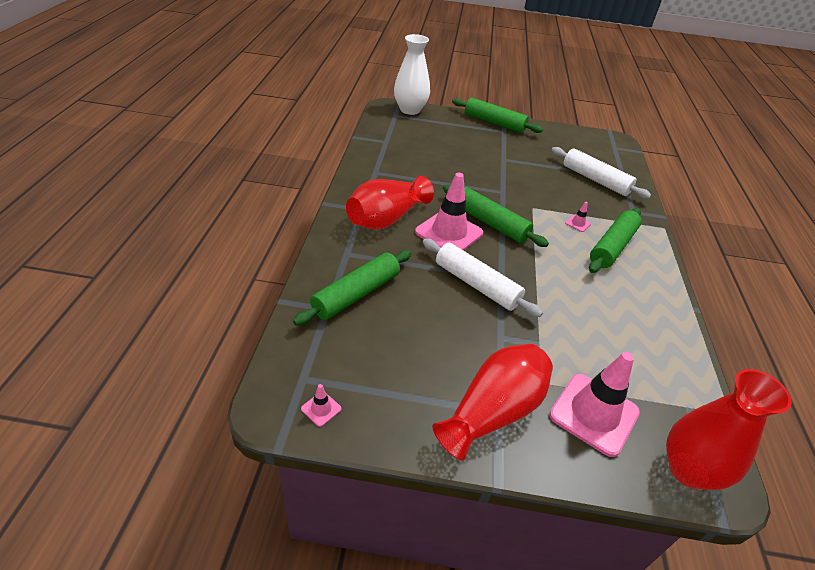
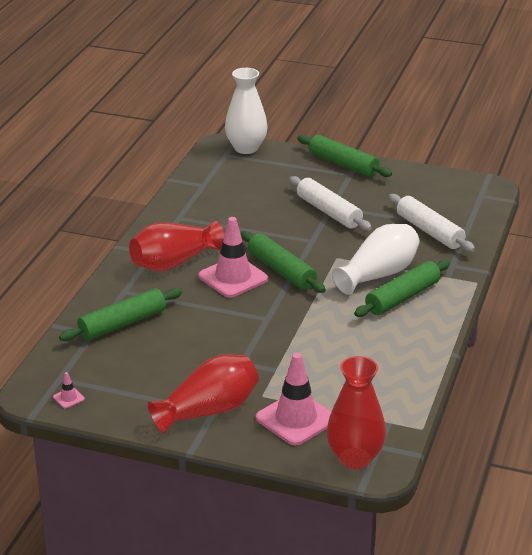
camera: 15 degrees right, 10 degrees down
(476, 285) = (239, 322): white rolling pin -> white rolling pin (329, 212)
(578, 223) = (378, 274): pink traffic cone -> white vase

